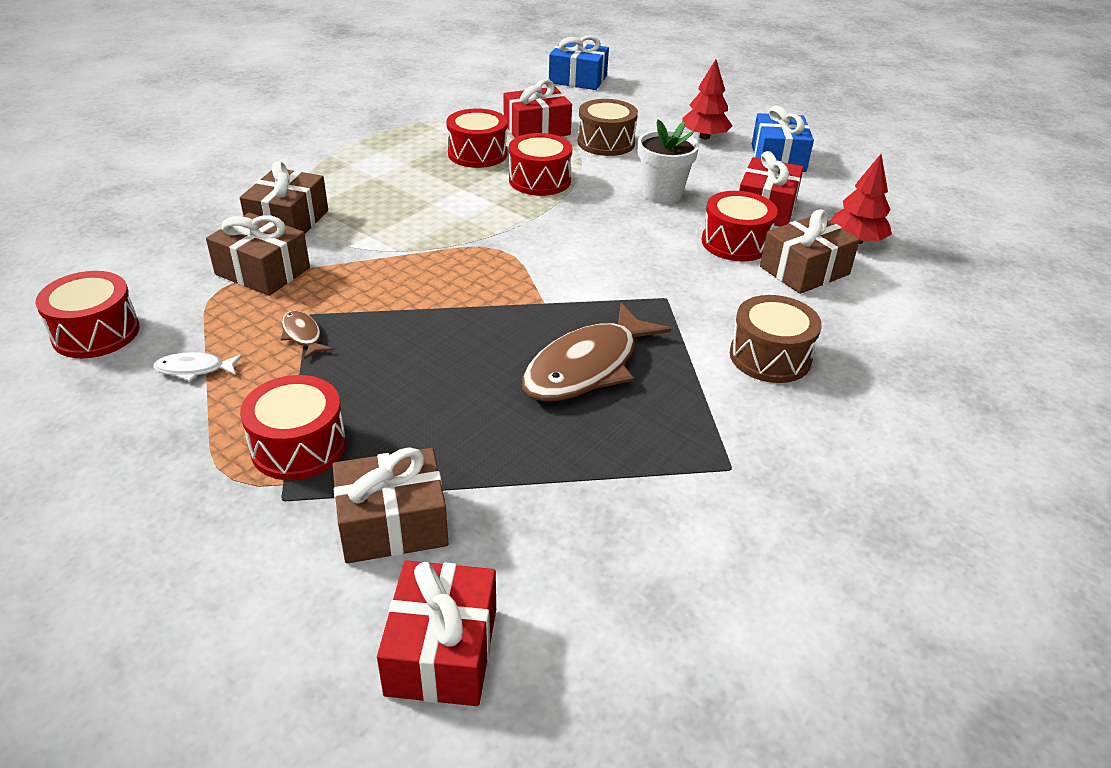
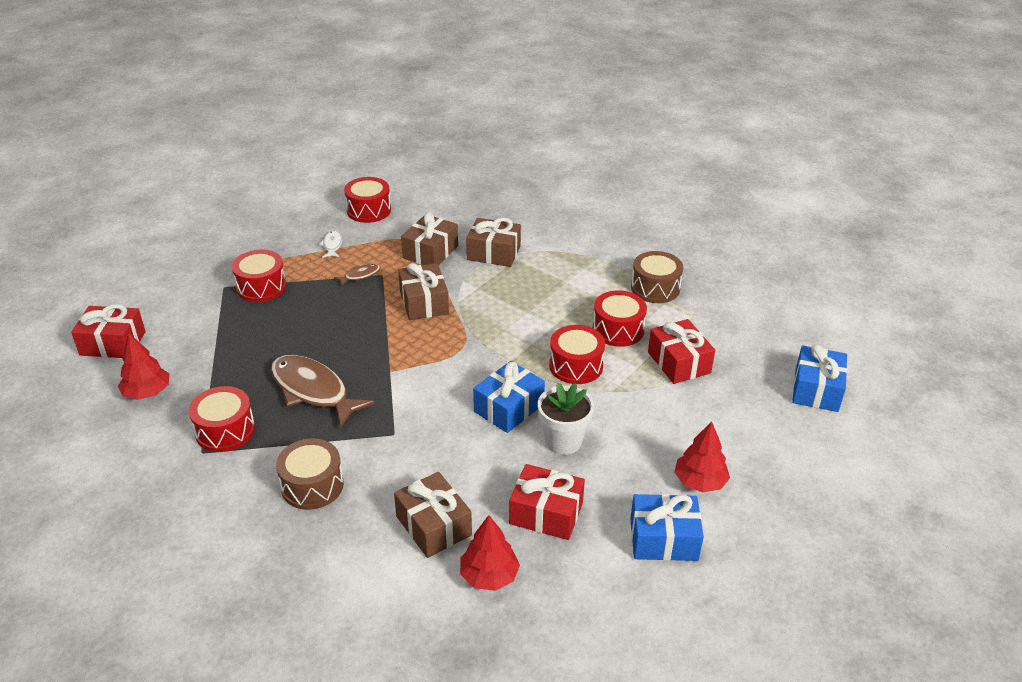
camera: 90 degrees right, 0 degrees up
(392, 524) = (196, 322): brown gift -> brown gift (424, 302)
(597, 561) = (147, 392): none -> red tree
(606, 143) = (663, 407): brown drum -> brown drum (655, 288)
(613, 222) = (509, 408): none -> blue gift
(735, 243) = (479, 483): red drum -> red drum (225, 431)

